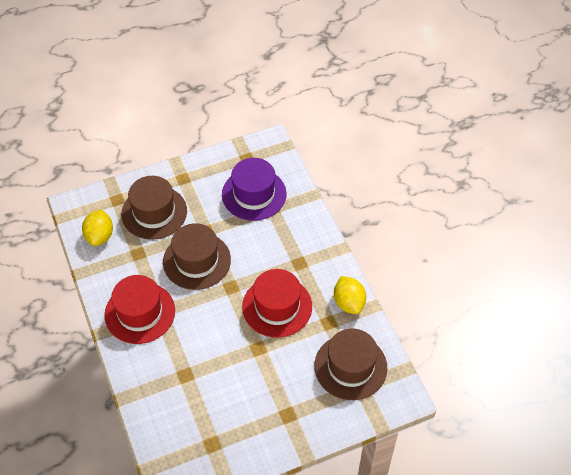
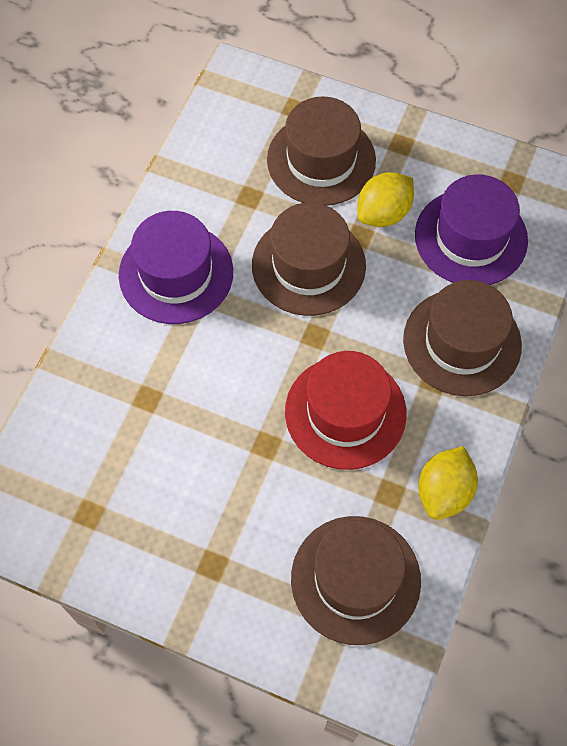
camera: 45 degrees right, 10 degrees up
(100, 236) = (228, 138): yellow lemon -> yellow lemon (383, 213)
(140, 313) = (176, 273): red hat -> purple hat
(294, 239) = (462, 342): none -> brown hat

